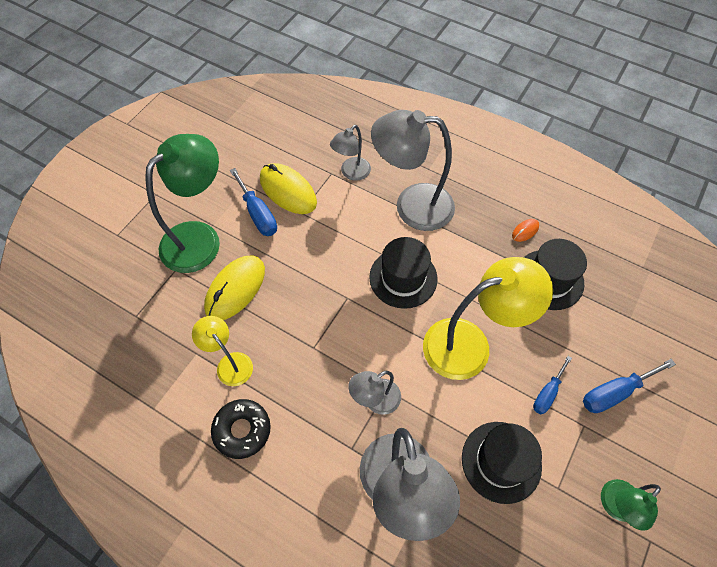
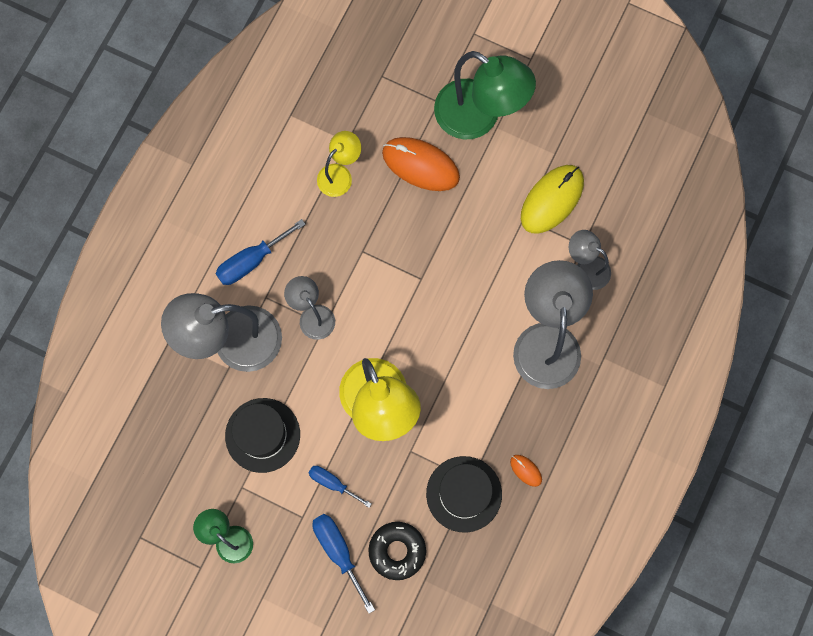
camera: 85 degrees right, 15 degrees up
(235, 289) = (420, 165): yellow mouse -> orange mouse
(242, 430) = (276, 197): black donut -> black donut (397, 551)
(258, 214) = (516, 172): blue screwdriver -> blue screwdriver (251, 261)
(403, 278) = (450, 335): black hat -> none

